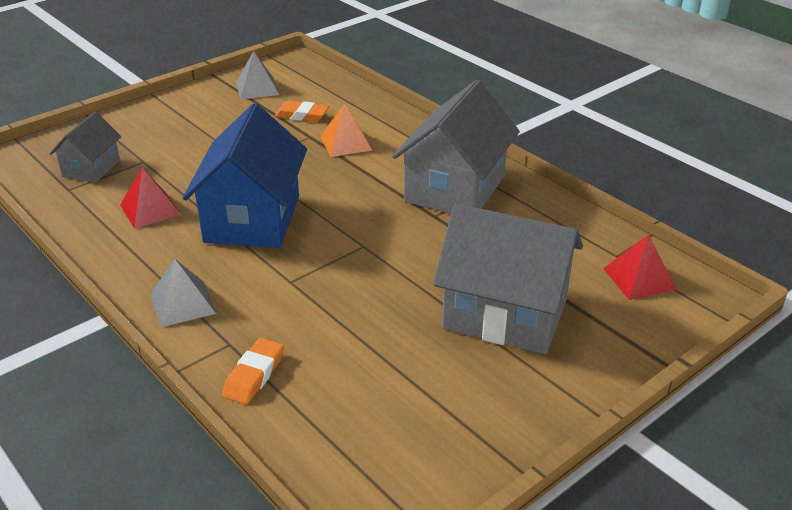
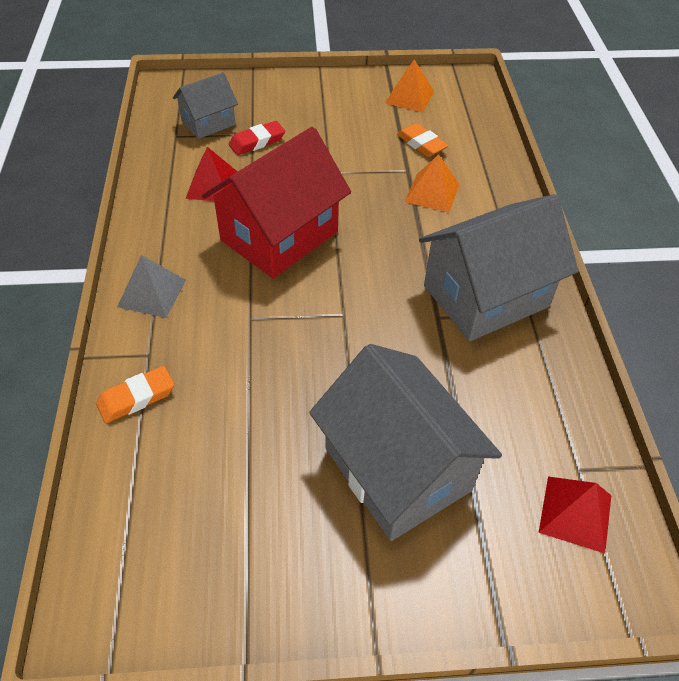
camera: 35 degrees right, 15 degrees up
(155, 165) = (257, 142): none -> red eraser
(252, 219) = (279, 236): blue house -> red house
(257, 88) = (409, 97): grey pyramid -> orange pyramid

